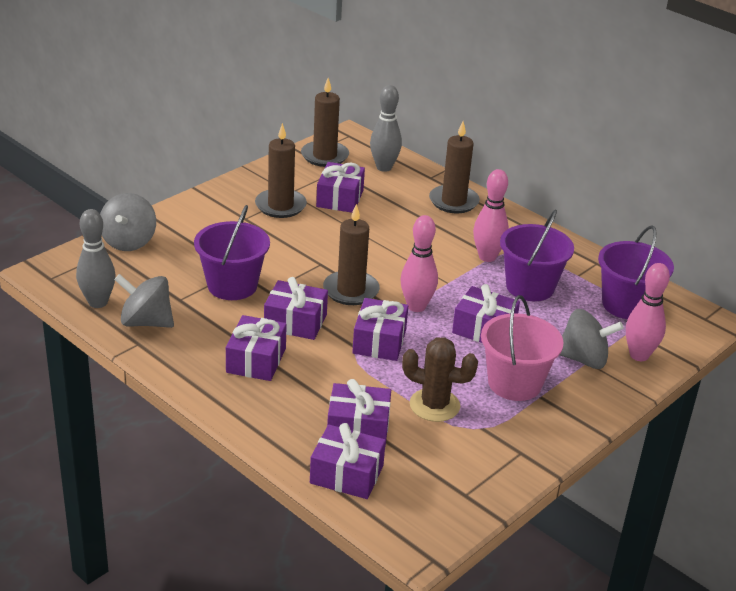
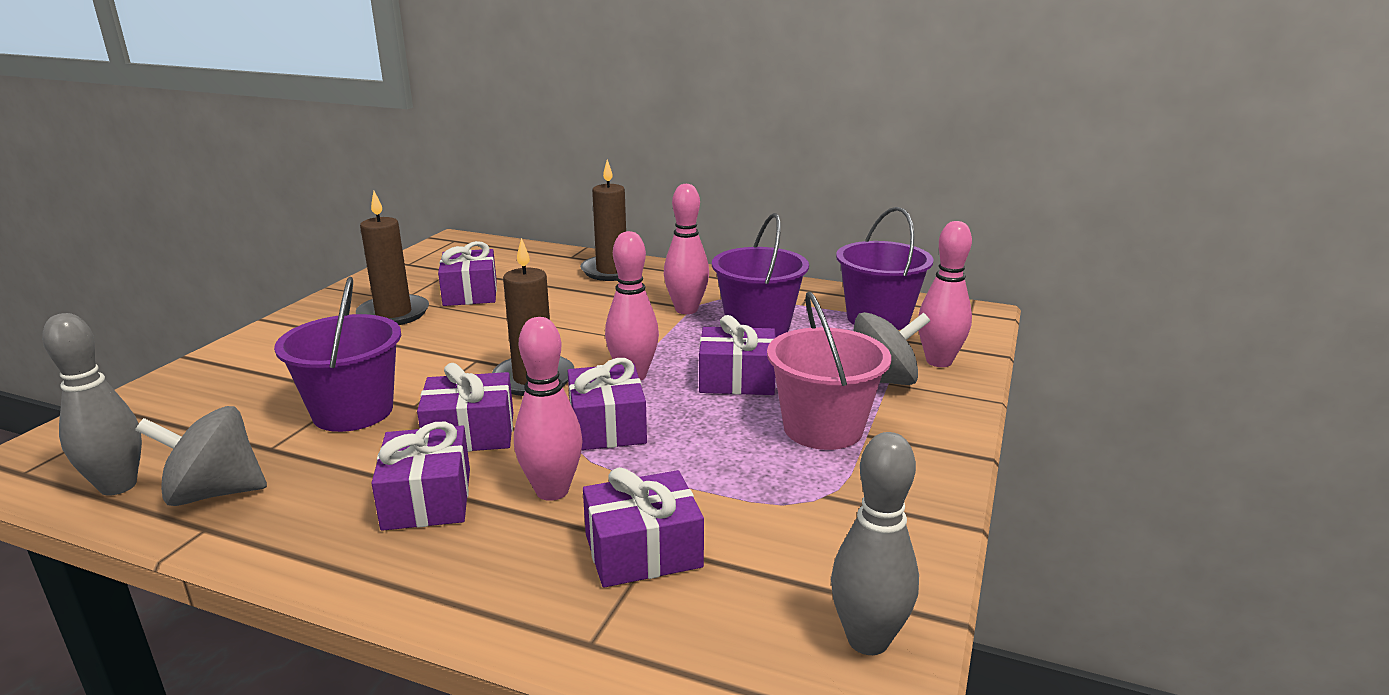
camera: 20 degrees left, 10 degrees down
(129, 241) = (167, 395): grey spinning top -> none
(324, 156) = (432, 261): brown candle -> none
(326, 376) = (552, 491): none -> pink bowling pin
(346, 474) = (667, 633): purple gift -> none
(384, 167) = (511, 258): grey bowling pin -> grey bowling pin (868, 640)
(434, 405) = (737, 485): brown cactus -> none

